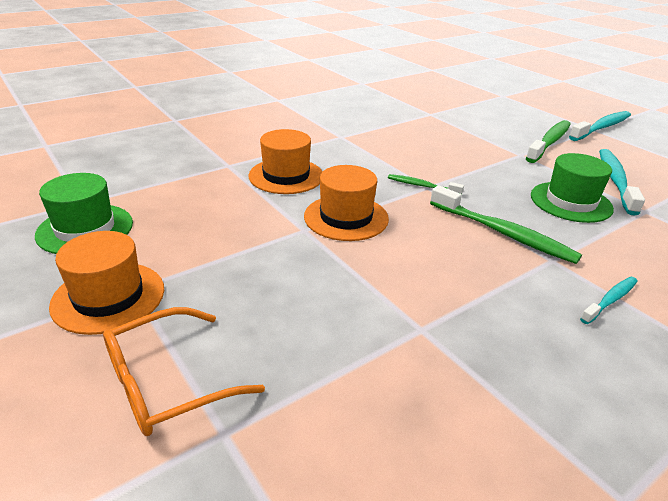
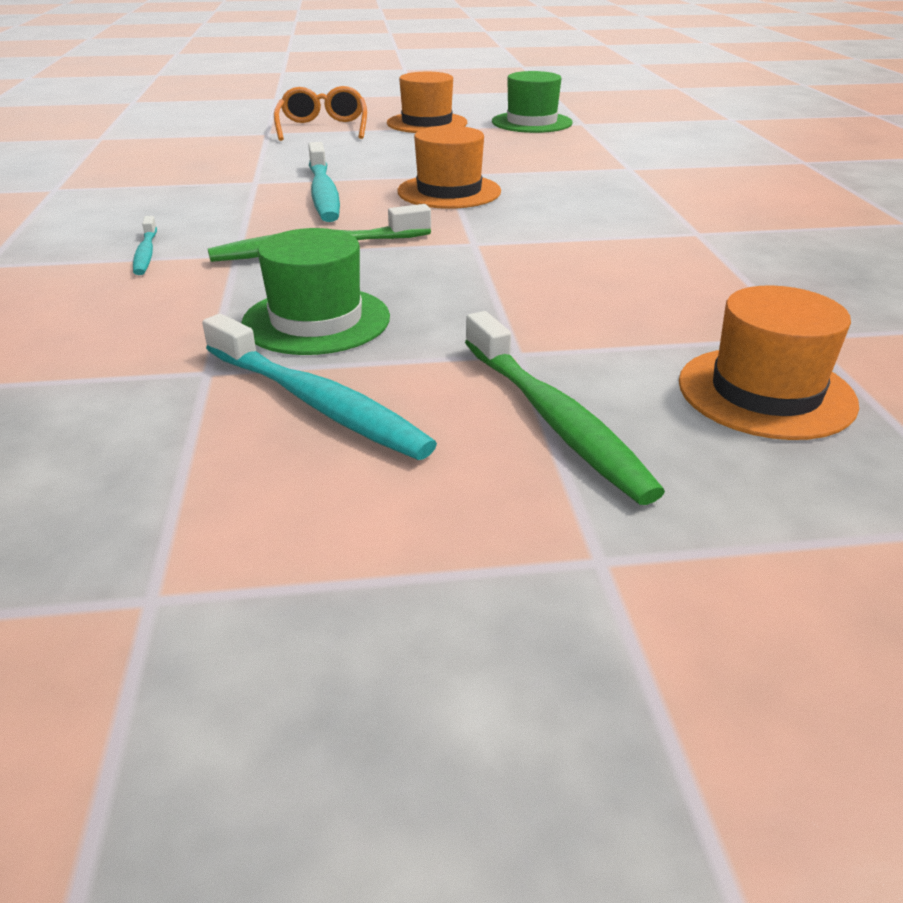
camera: 120 degrees right, 0 degrees up
(286, 176) = (577, 185): orange hat -> orange hat (765, 392)
(422, 186) = (479, 241): green toothbrush -> none
(601, 128) = (605, 589): turquoise toothbrush -> turquoise toothbrush (323, 193)

